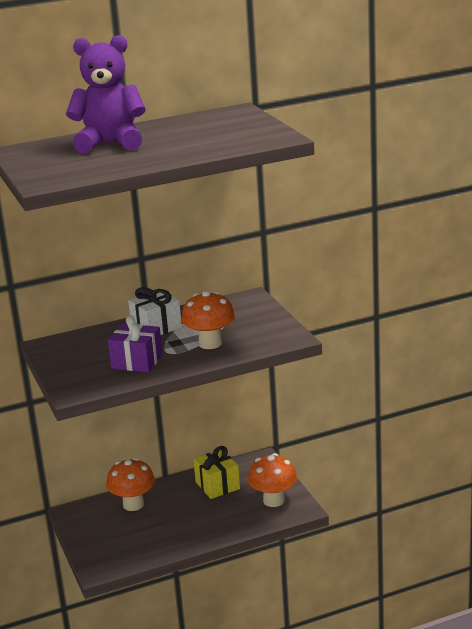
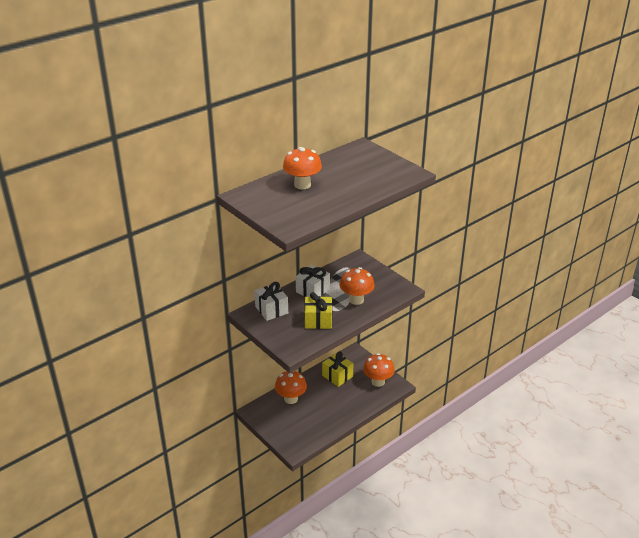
camera: 20 degrees left, 10 degrees up
(82, 343) = (271, 310): none -> white gift
(110, 143) = (302, 185): purple teddy bear -> orange mushroom
(137, 361) = (318, 320): purple gift -> yellow gift

